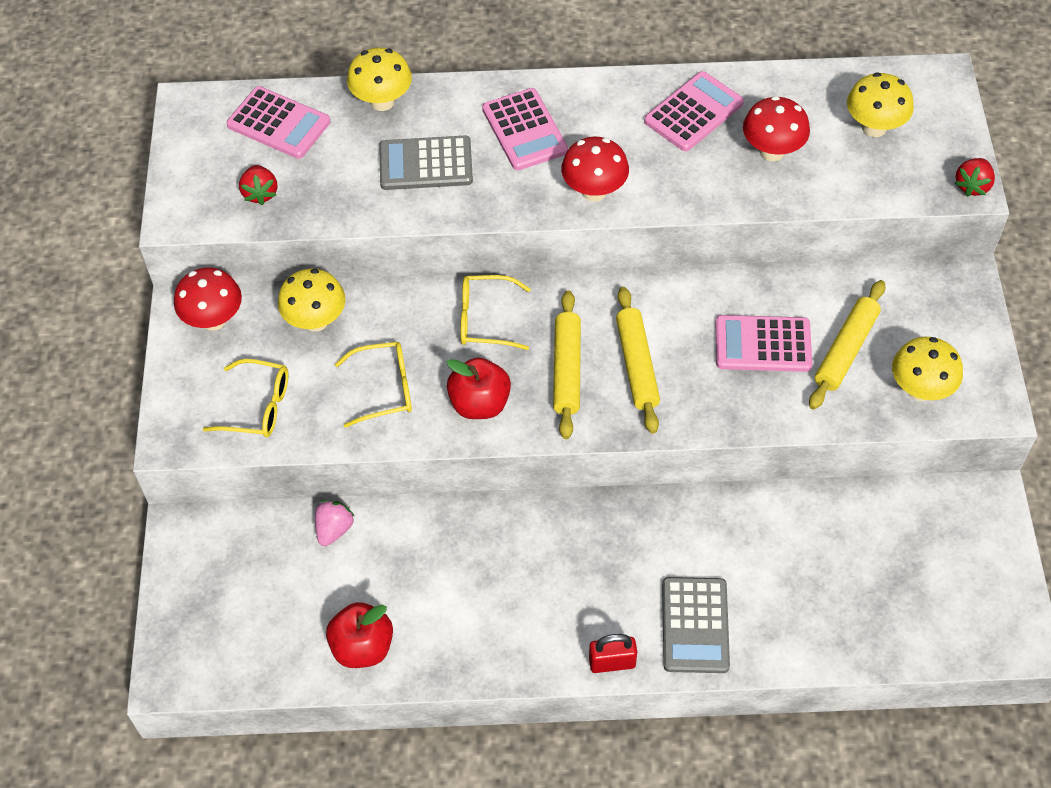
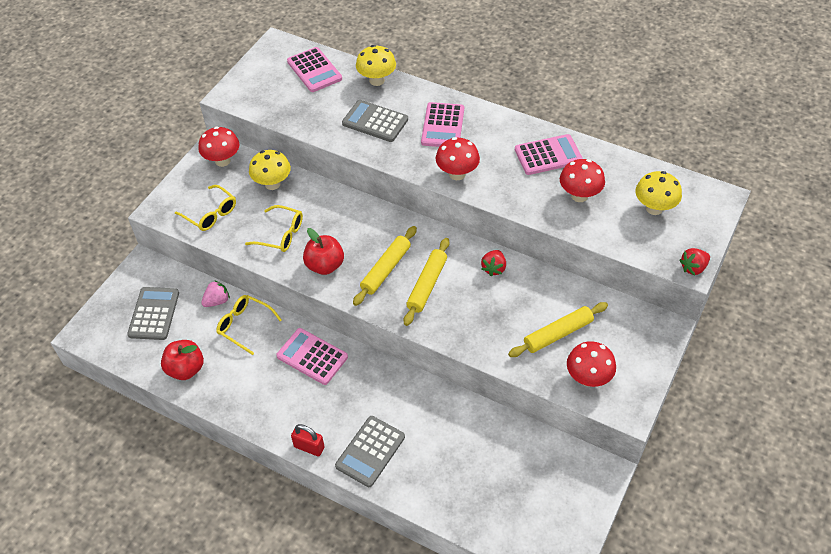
camera: 30 degrees right, 5 degrees down
(254, 593) = (154, 314): none -> grey calculator
(260, 193) = (278, 101): red strawberry -> red strawberry (493, 268)
(485, 319) = (361, 222): yellow glasses -> yellow glasses (244, 325)
(763, 344) = (509, 307): pink calculator -> pink calculator (312, 356)
(920, 389) = (588, 378): yellow mushroom -> red mushroom

